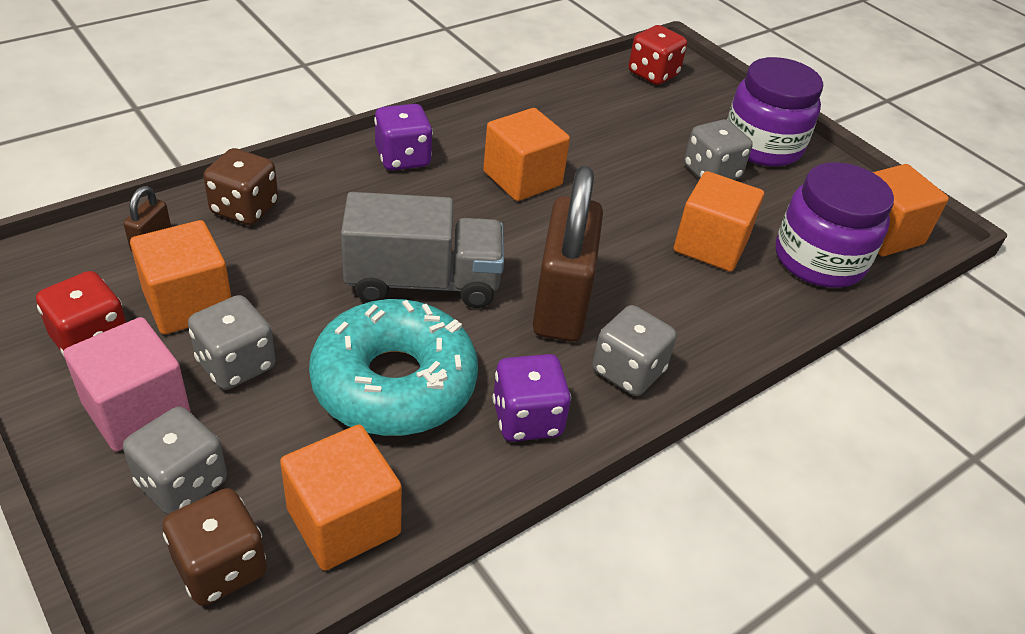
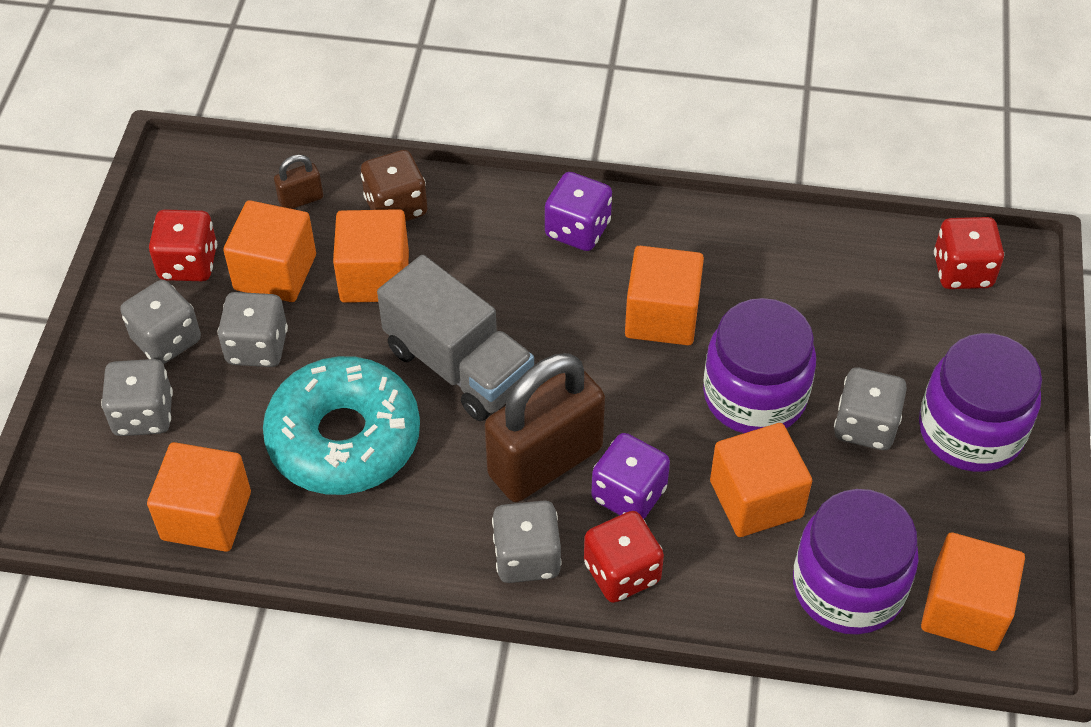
camera: 50 degrees right, 10 degrees up
(136, 410) = (166, 340): pink cube -> grey dice
(220, 567) = (111, 490): brown dice -> none
(283, 261) = (374, 277): none -> orange cube
(527, 419) = (404, 536): purple dice -> purple dice (629, 494)
(634, 191) = (754, 395): none -> purple jar
(696, 338) = (622, 572): none -> red dice

